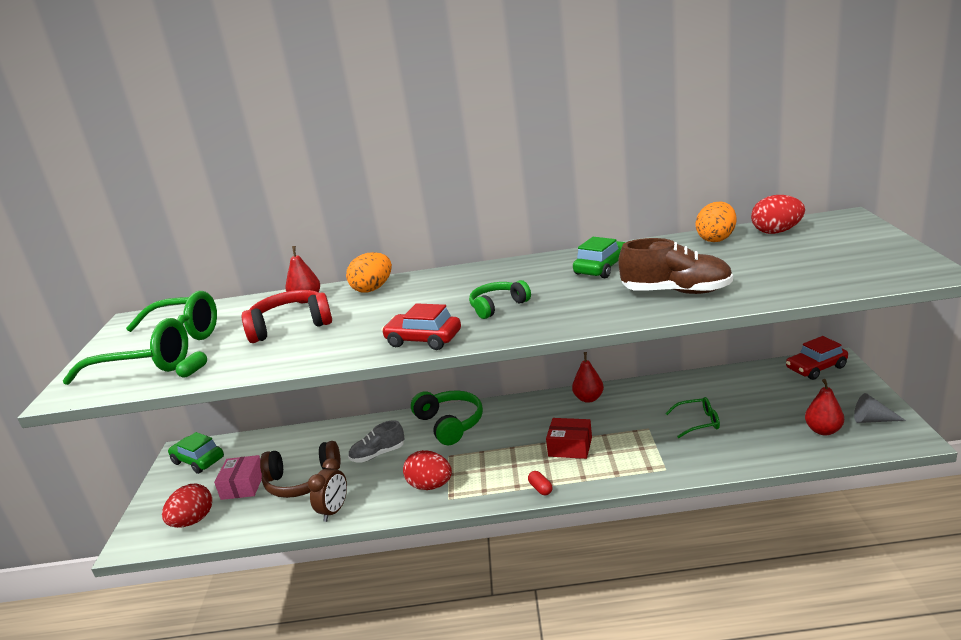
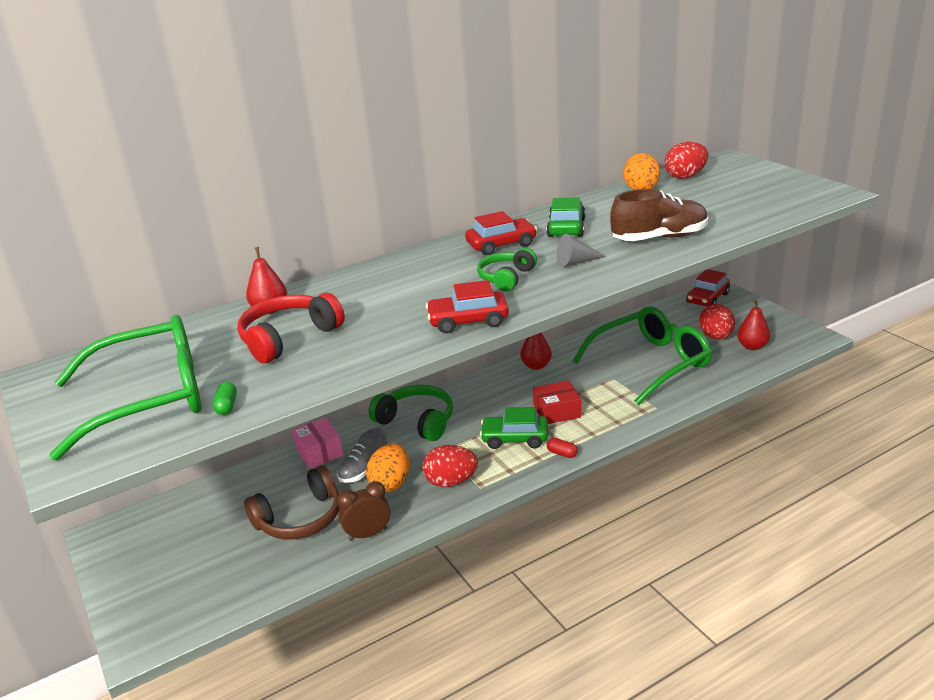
camera: 30 degrees left, 5 degrees up
(193, 521) = (200, 597): red egg -> red egg (716, 337)
(198, 460) = (137, 537): green car -> green car (515, 438)
(243, 486) = (228, 544): pink box -> pink box (319, 452)
(334, 511) = (368, 534): brown clock -> brown clock turned 105 degrees counterclockwise
(373, 289) = (340, 285): orange egg -> orange egg (391, 483)
(529, 275) = (501, 245): none -> red car
(698, 422) = (650, 363): green glasses -> green glasses, size x2.39
(873, 420) = (781, 330): grey cone -> grey cone (576, 262)

